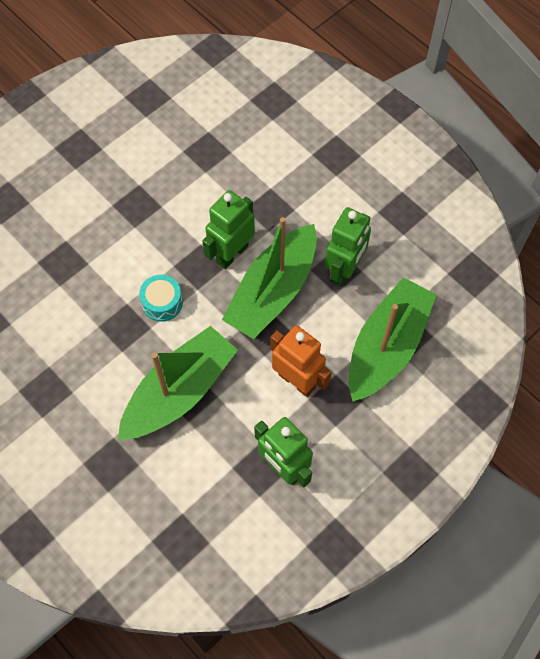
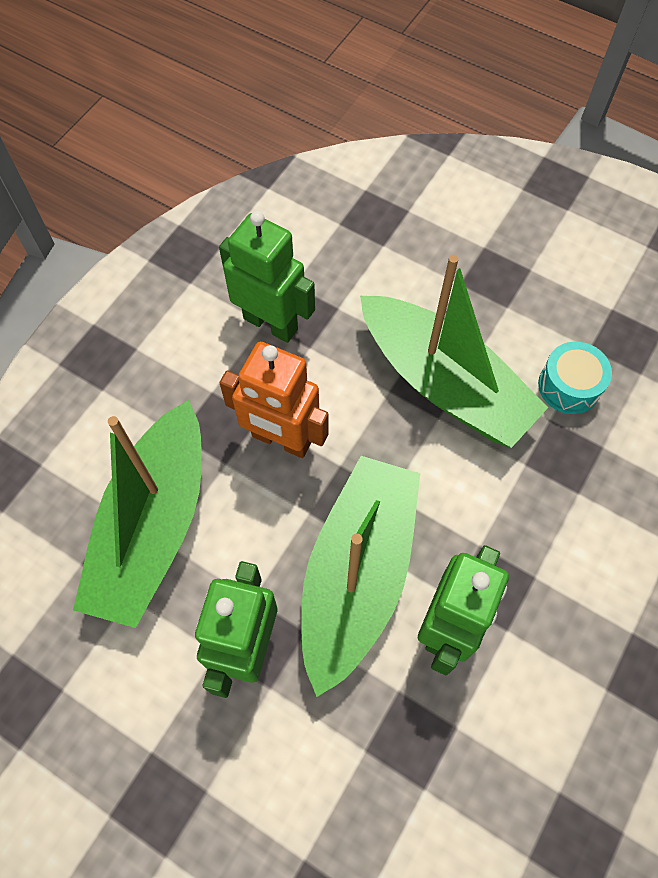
camera: 165 degrees right, 0 degrees up
(162, 303) = (525, 508): turquoise drum -> turquoise drum (569, 386)
(179, 392) = (444, 383): green boat -> green boat turned 75 degrees counterclockwise

